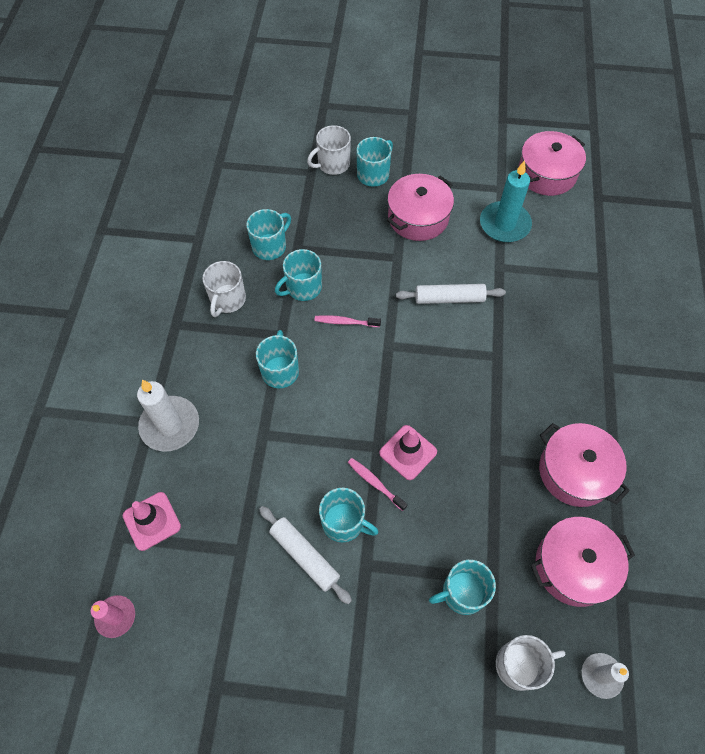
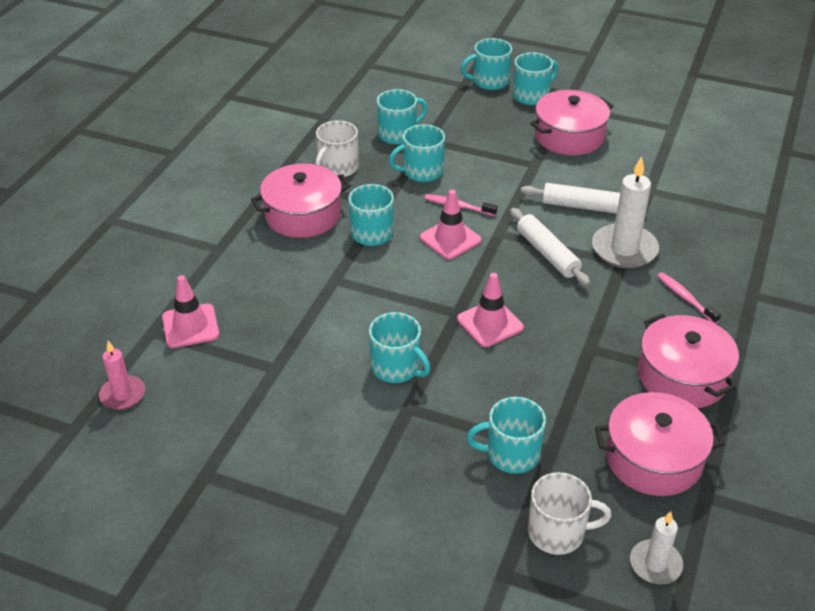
camera: 15 degrees right, 20 degrees down
(170, 425) = (239, 255): white candle -> white candle (624, 249)
(304, 556) = (343, 386): white rolling pin -> white rolling pin (547, 253)
(333, 164) = (489, 81): white mug -> turquoise mug
(349, 363) = (450, 239): none -> pink traffic cone
(375, 483) = (443, 342): pink toothbrush -> pink toothbrush (685, 298)
(504, 224) = (667, 157): turquoise candle -> none
(546, 174) = (730, 123): pink pot -> pink pot (303, 215)

